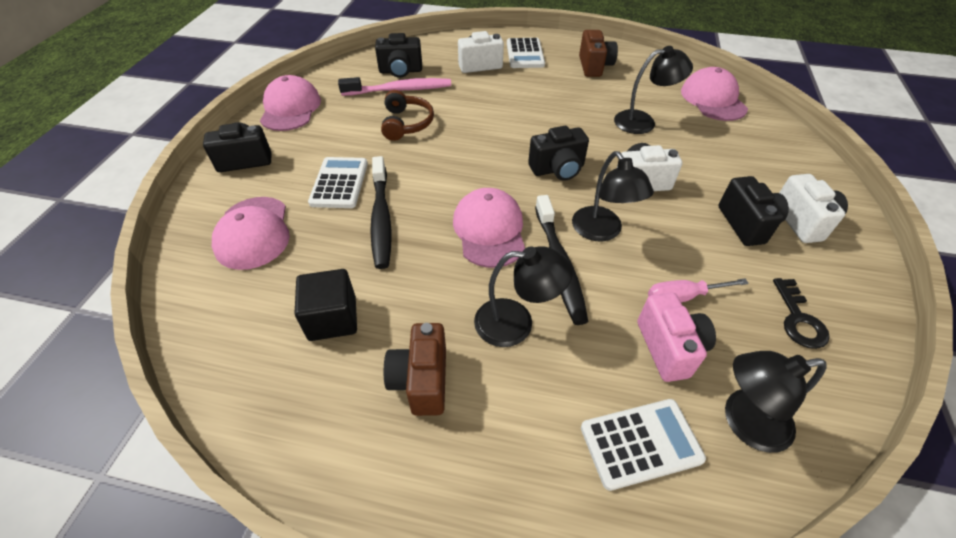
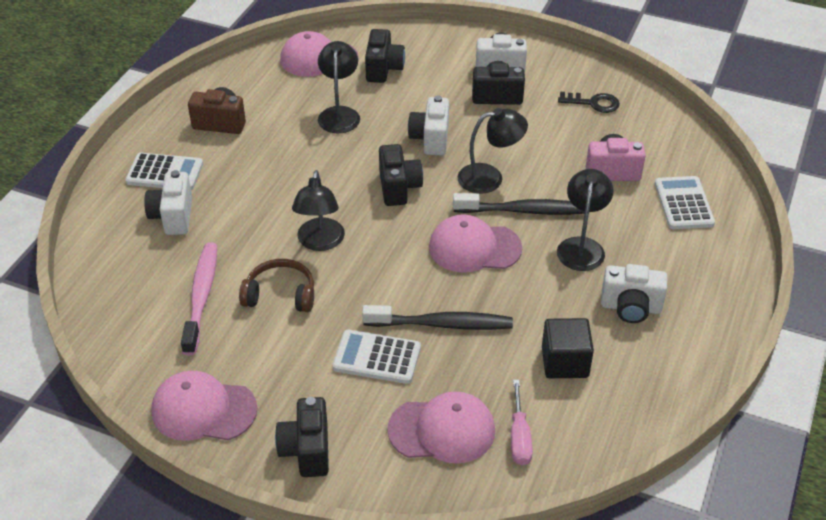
camera: 80 degrees left, 5 degrees down
(400, 71) = (154, 293): black camera -> black camera (383, 69)
(421, 380) = (630, 307): brown camera -> white camera
(683, 297) = (567, 151): pink screwdriver -> pink screwdriver (519, 436)
(744, 422) = (670, 154): black lamp -> black lamp (320, 242)

